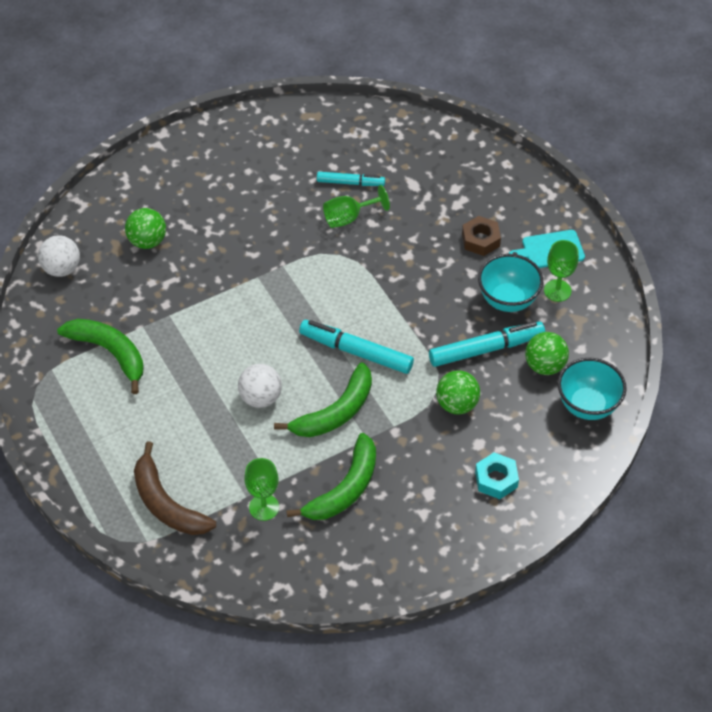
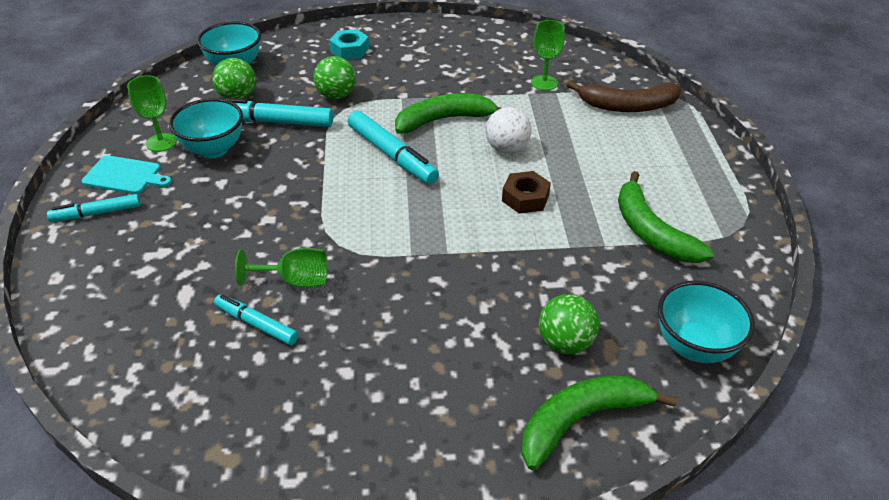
camera: 155 degrees left, 10 degrees down
(62, 269) = (694, 346): white ball -> turquoise bowl
(166, 503) = (627, 106): brown banana -> brown banana turned 105 degrees clockwise
(345, 488) = (471, 75): green banana -> green banana (581, 420)
(480, 240) = (179, 207): brown nut -> brown nut (525, 198)
(533, 213) = (97, 213): none -> turquoise marker

